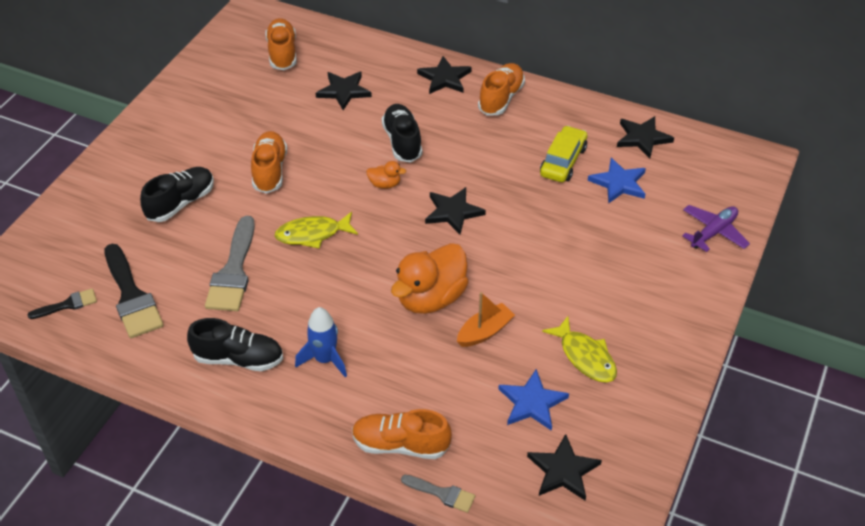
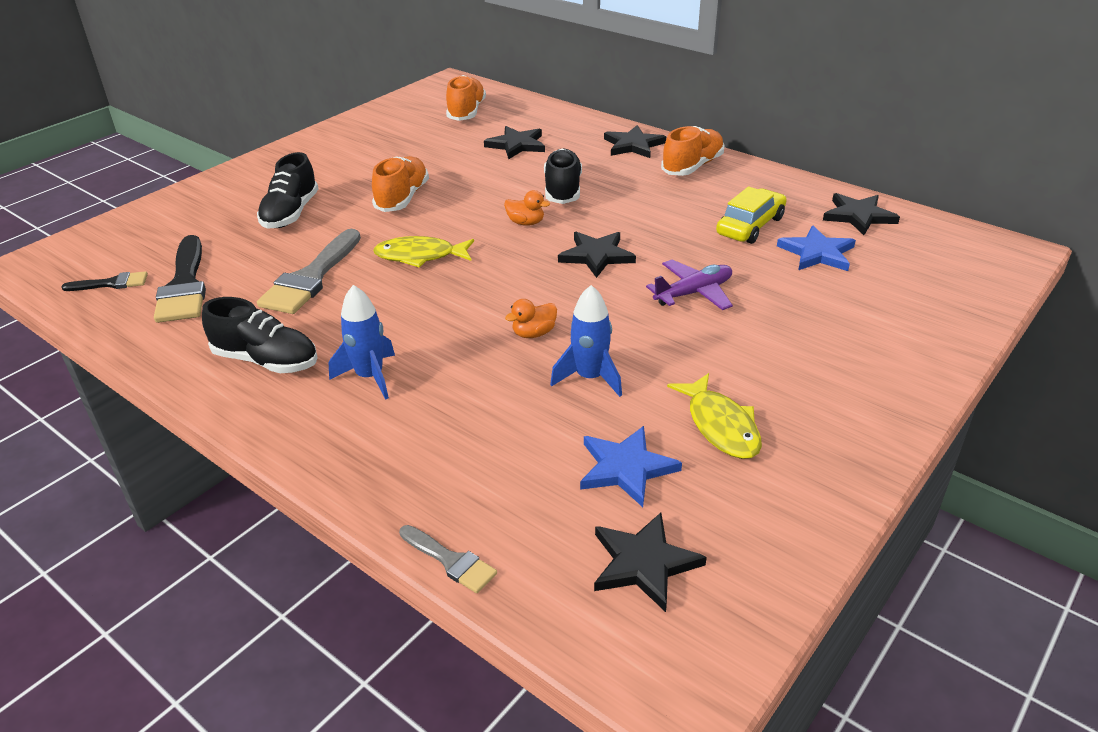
camera: 15 degrees right, 10 degrees down
(181, 203) = (291, 213): black shoe -> black shoe turned 135 degrees clockwise
(400, 445) = (420, 488): orange shoe -> none
(431, 298) = (534, 333): orange duck -> orange duck, size x0.45
(485, 332) = (590, 378): orange boat -> blue rocket
(713, 232) = (938, 315): purple plane -> purple plane (693, 293)

